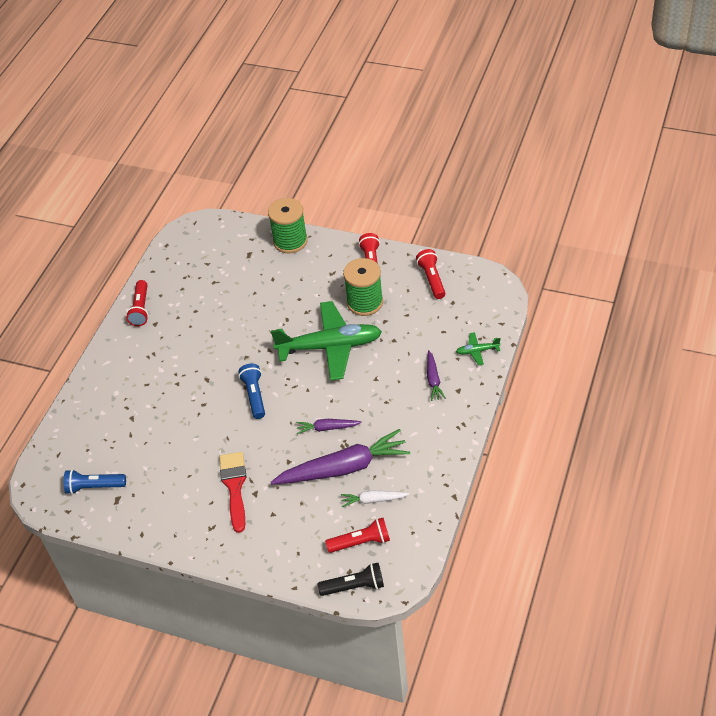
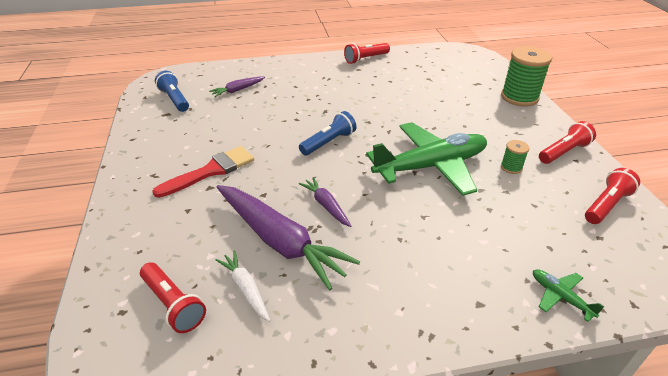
camera: 55 degrees right, 10 degrees down
(330, 347) = (431, 166): green plane -> green plane turned 75 degrees counterclockwise
(354, 586) = (97, 328): black flashlight -> none
(365, 302) = (511, 167): green spool -> green spool, size x0.47
(433, 379) = (471, 269): purple carrot -> purple carrot (238, 90)

